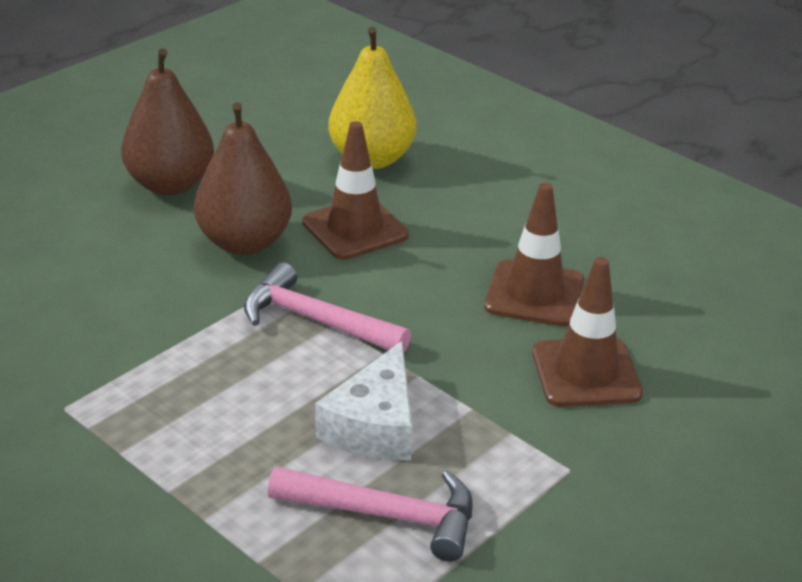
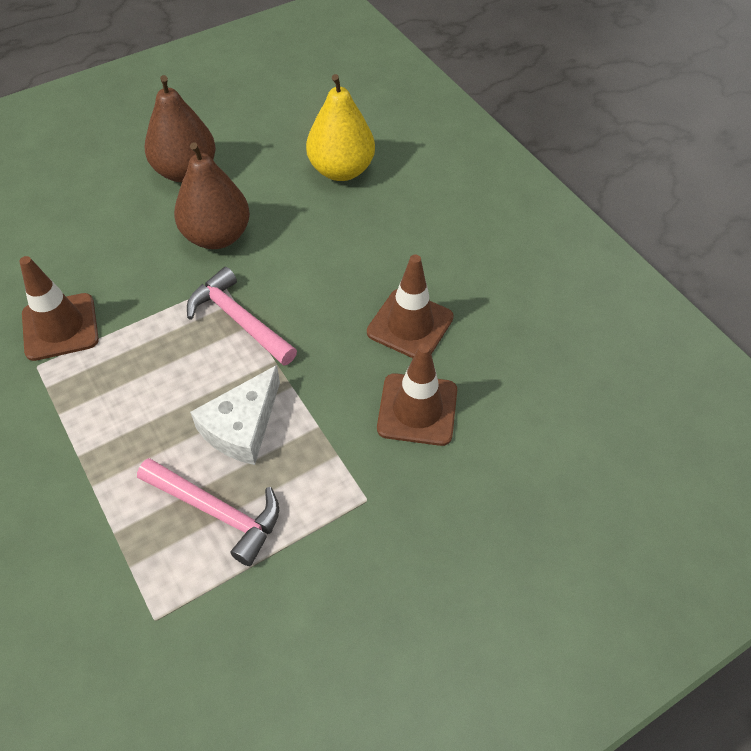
camera: 15 degrees right, 20 degrees up
(355, 229) = (301, 237): brown traffic cone -> brown traffic cone (60, 327)

